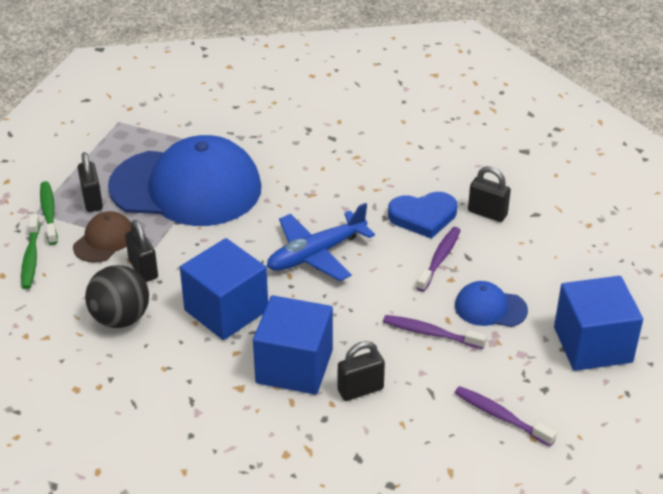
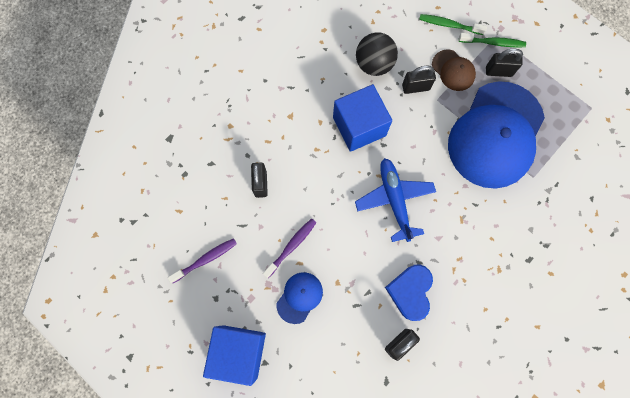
camera: 110 degrees right, 35 degrees up
(294, 366) = (295, 152): blue cube -> none
(439, 259) = (361, 284): purple toothbrush -> none

